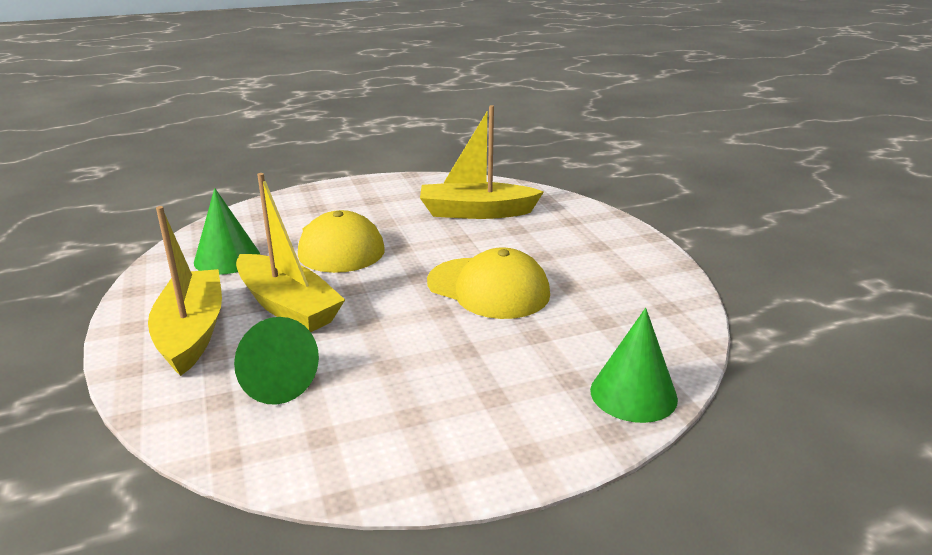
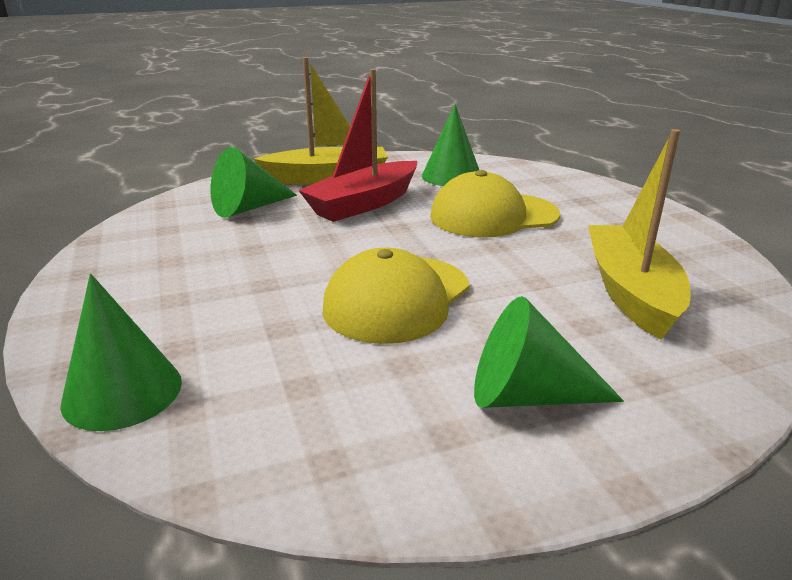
camera: 90 degrees right, 0 degrees up
(288, 306) = (363, 204): yellow boat -> red boat
(592, 252) = (527, 395): none -> green cone

